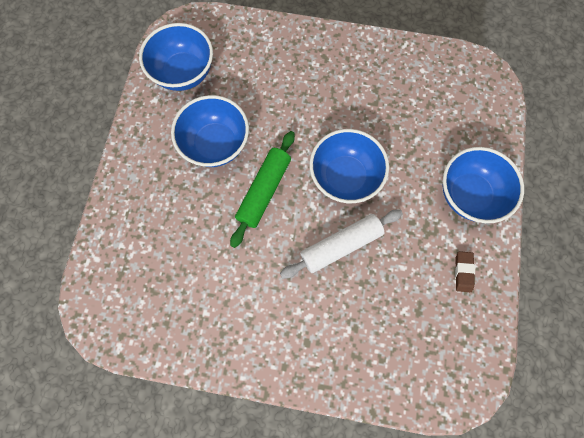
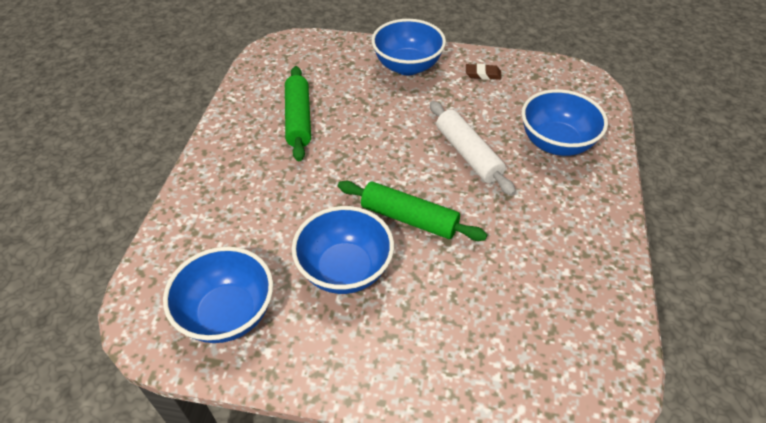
camera: 90 degrees left, 25 degrees down
(345, 177) = (390, 149): blue bowl -> blue bowl (556, 143)
(380, 100) = (298, 119): none -> green rolling pin

